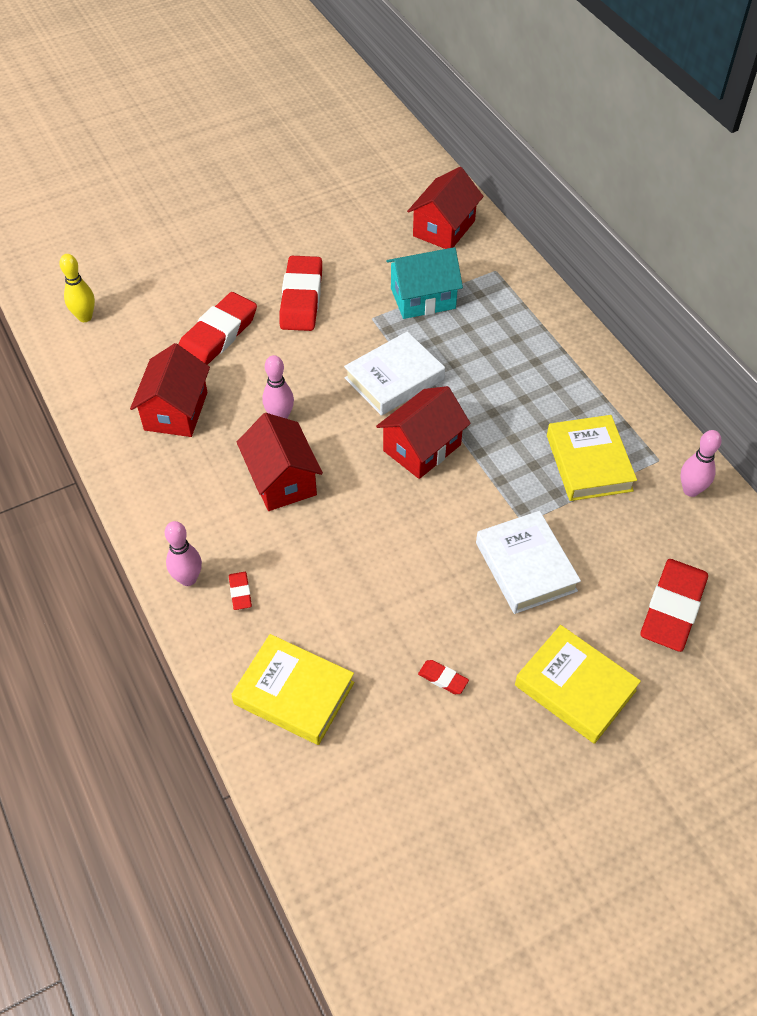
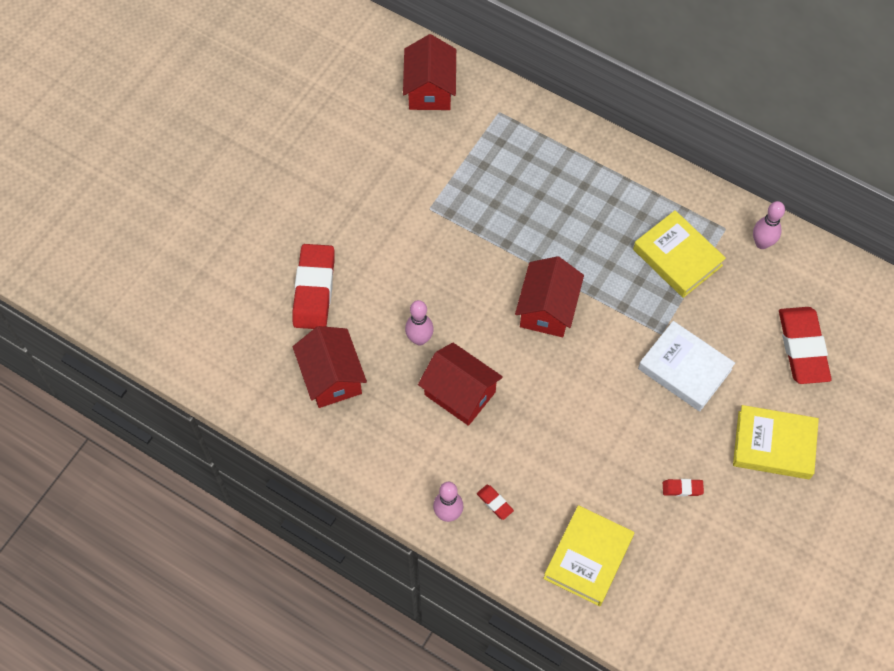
camera: 30 degrees left, 10 degrees up
(85, 317) = (186, 329): yellow bowling pin -> none
(294, 693) = (588, 557): yellow book -> yellow book turned 60 degrees counterclockwise
(301, 298) = (358, 218): red eraser -> none
(394, 379) = (485, 257): white book -> none
(423, 298) = (458, 169): turquoise house -> none

